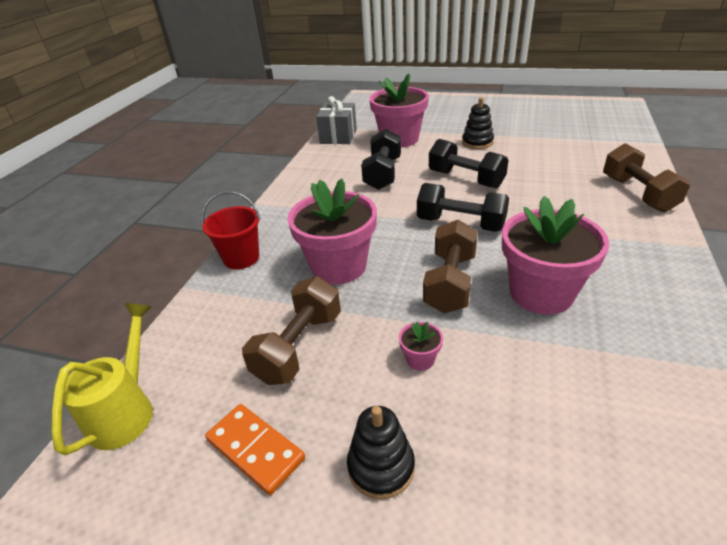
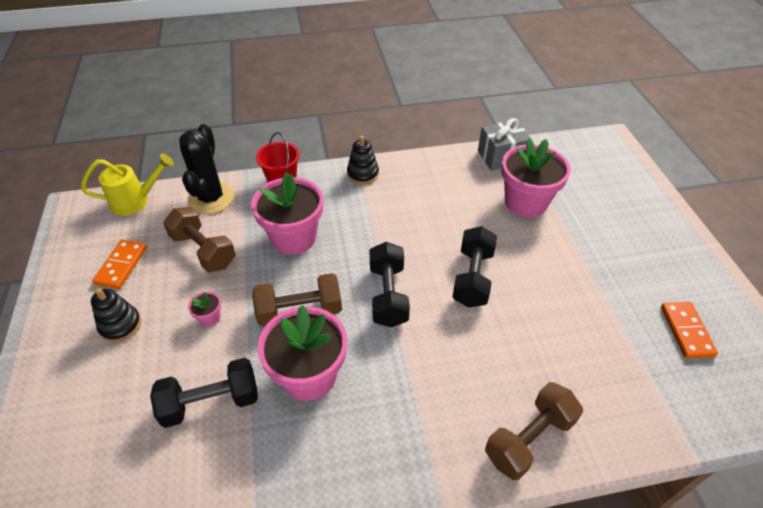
camera: 60 degrees right, 10 degrees up
(208, 323) = (211, 198): none -> black cactus
(299, 346) = (203, 250): brown dumbbell -> brown dumbbell turned 45 degrees clockwise
(382, 174) = (446, 214): black dumbbell -> black dumbbell (211, 402)
(477, 142) = (562, 266): black stacking toy -> black stacking toy (363, 174)
(558, 120) = (686, 331): none -> orange domino

